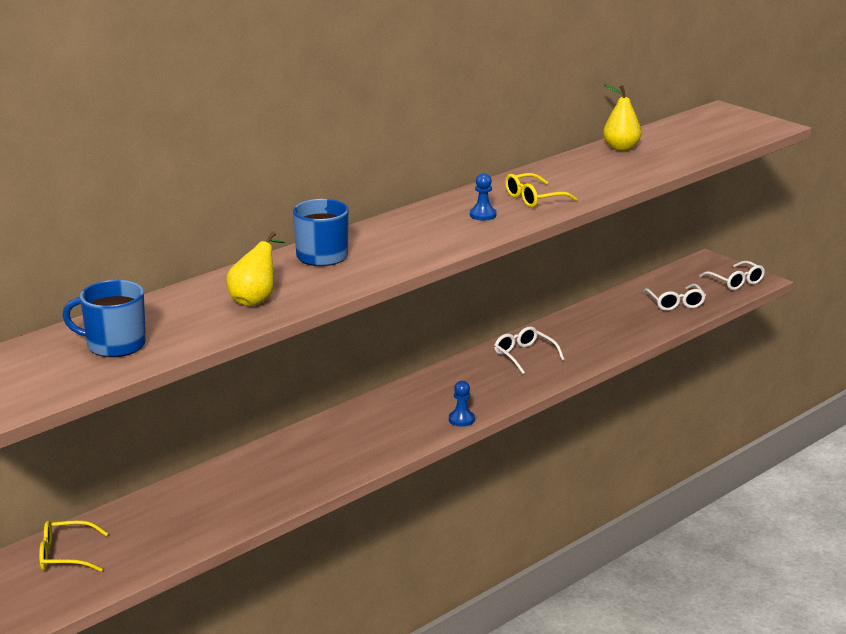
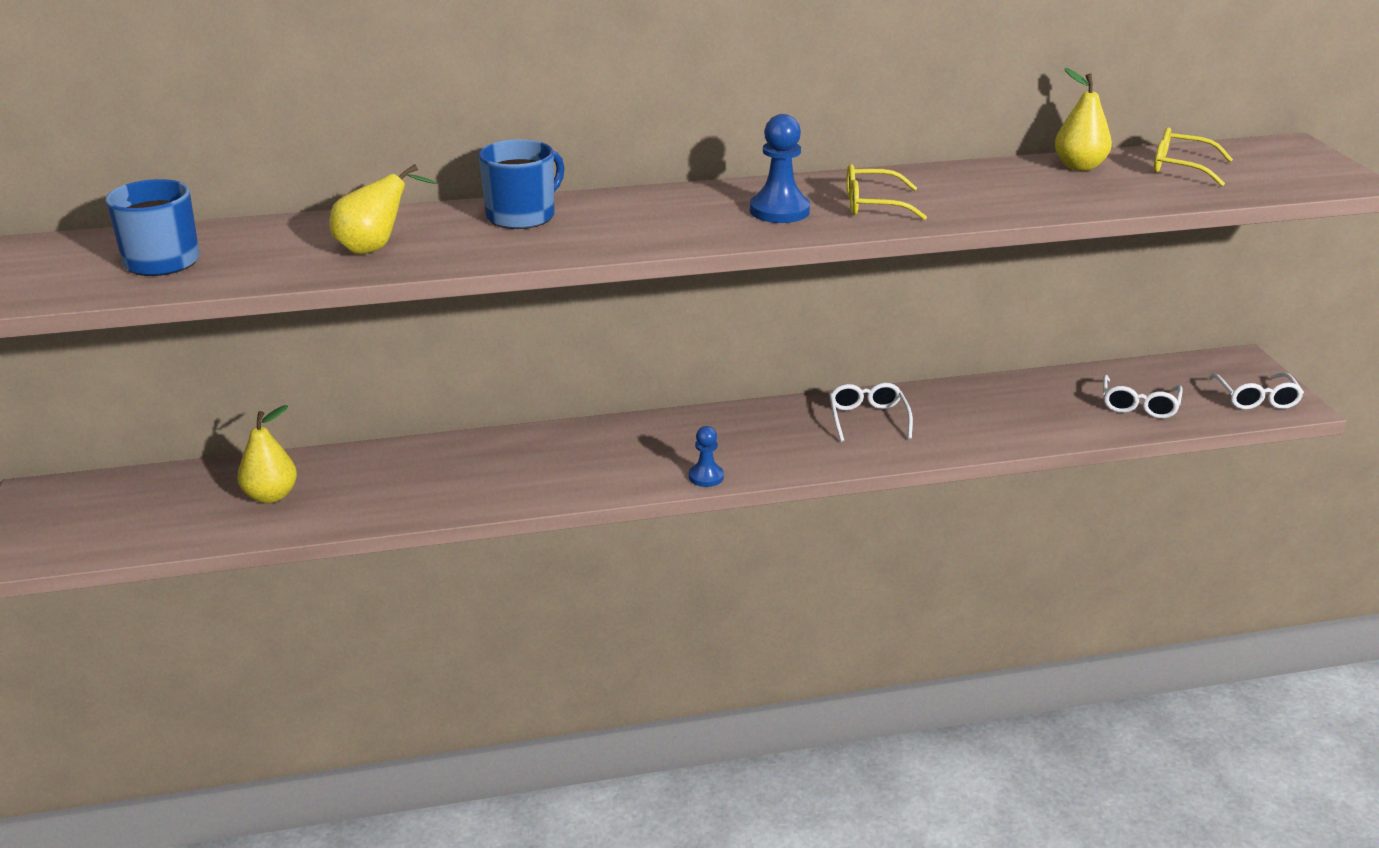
camera: 30 degrees right, 5 degrees up
(65, 555) = (134, 498): yellow glasses -> yellow glasses (1180, 167)
(171, 521) = (271, 496): none -> yellow pear
(483, 215) = (779, 211): blue pawn -> blue pawn, size x1.61

